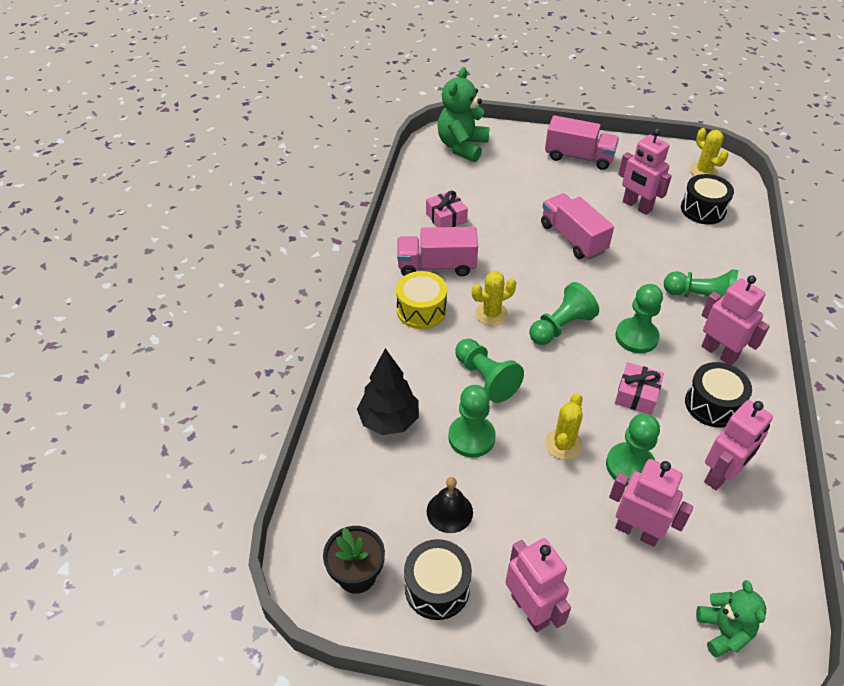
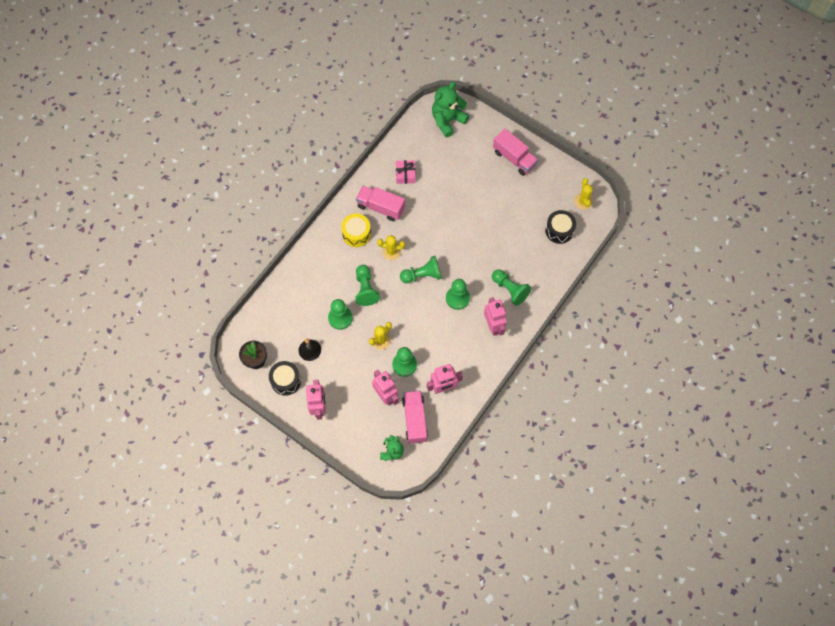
camera: 25 degrees right, 20 degrees up
(389, 421) = (306, 292): black tree -> none
(573, 238) = (468, 219): pink truck -> pink truck (415, 420)
(636, 395) = (434, 330): pink gift -> none
(637, 206) = (521, 211): pink robot -> none
(713, 404) = (467, 352): black drum -> none

